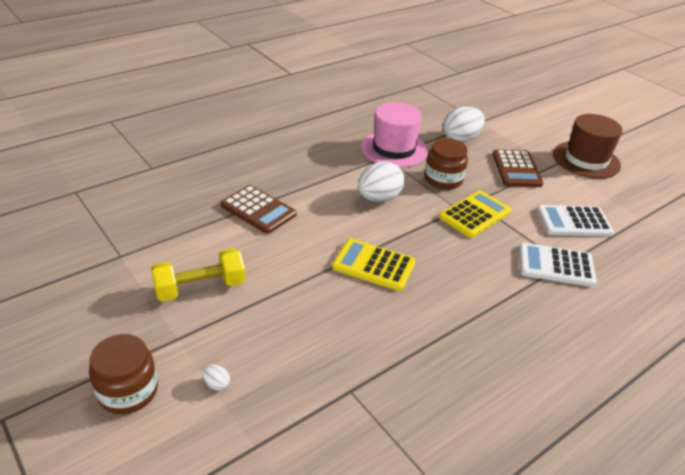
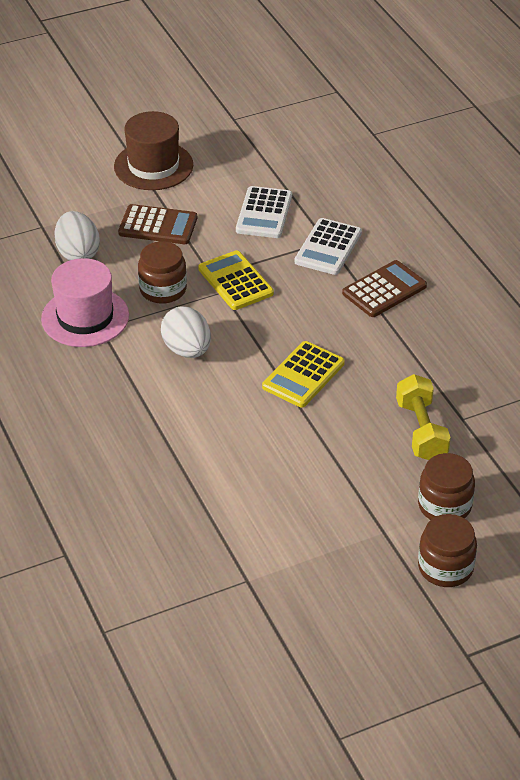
camera: 75 degrees left, 5 degrees up
(200, 288) = (314, 512): yellow dumbbell -> yellow dumbbell (421, 431)
(216, 384) = (444, 505): white egg -> brown jar
(258, 210) = (186, 456): brown calculator -> brown calculator (384, 290)

